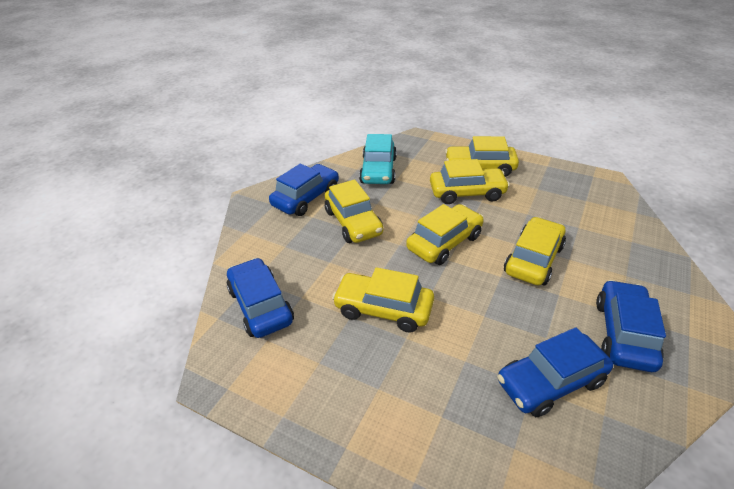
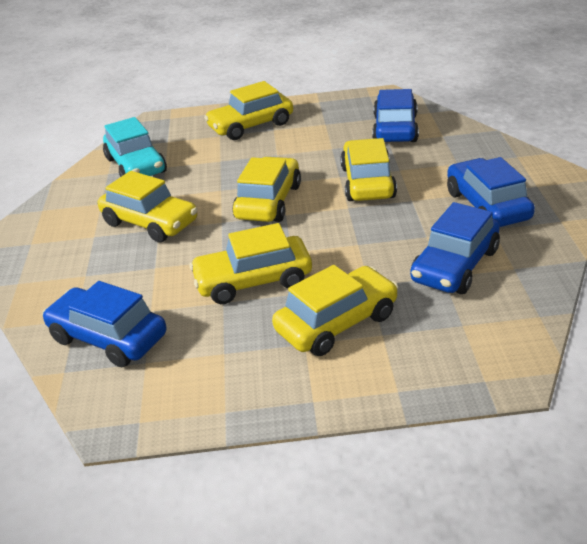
camera: 30 degrees left, 5 degrees down
(306, 198) = (68, 222): blue car -> blue car (395, 129)
(467, 193) = (256, 152): yellow car -> yellow car (337, 323)

